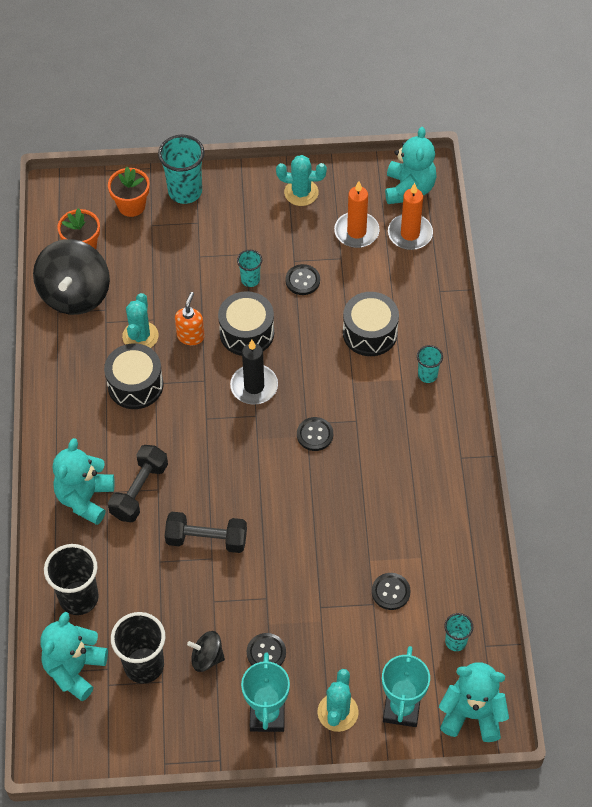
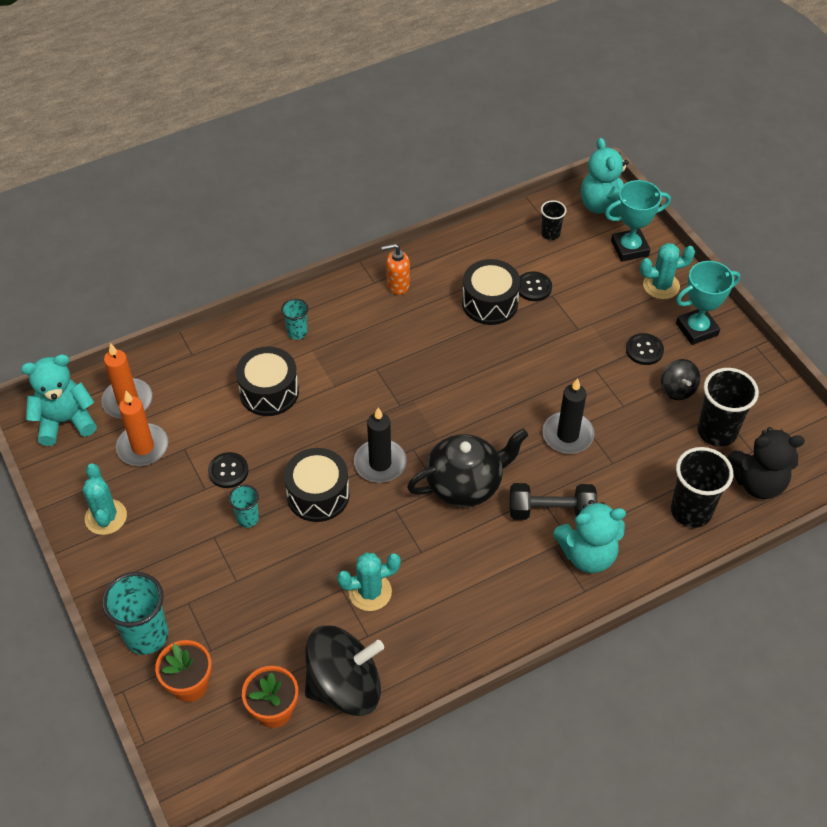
camera: 115 degrees left, 5 degrees down
(75, 669) = (758, 482): turquoise teddy bear -> black teddy bear
(135, 385) = (433, 569): black drum -> black drum (490, 303)
(190, 336) = (346, 544): orange soap dispenser -> orange soap dispenser (397, 285)
(200, 439) = (465, 484): none -> black teapot
(206, 539) = (567, 435): black dumbbell -> black candle
(315, 435) = (409, 394): black button -> none
(455, 641) = (550, 234): turquoise cup -> black cup

